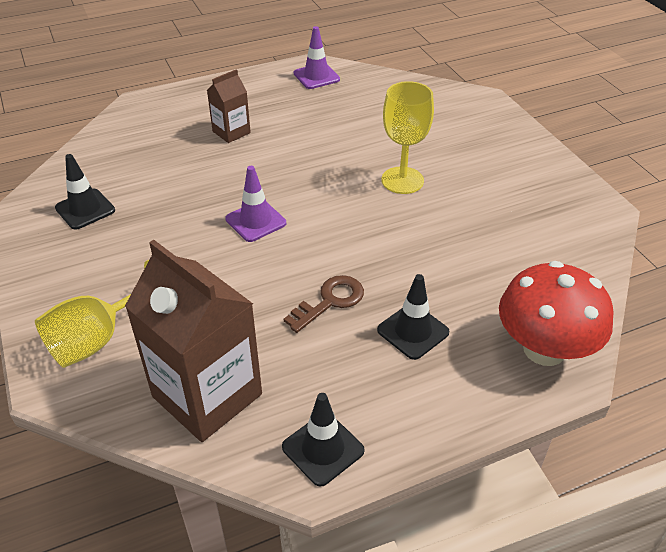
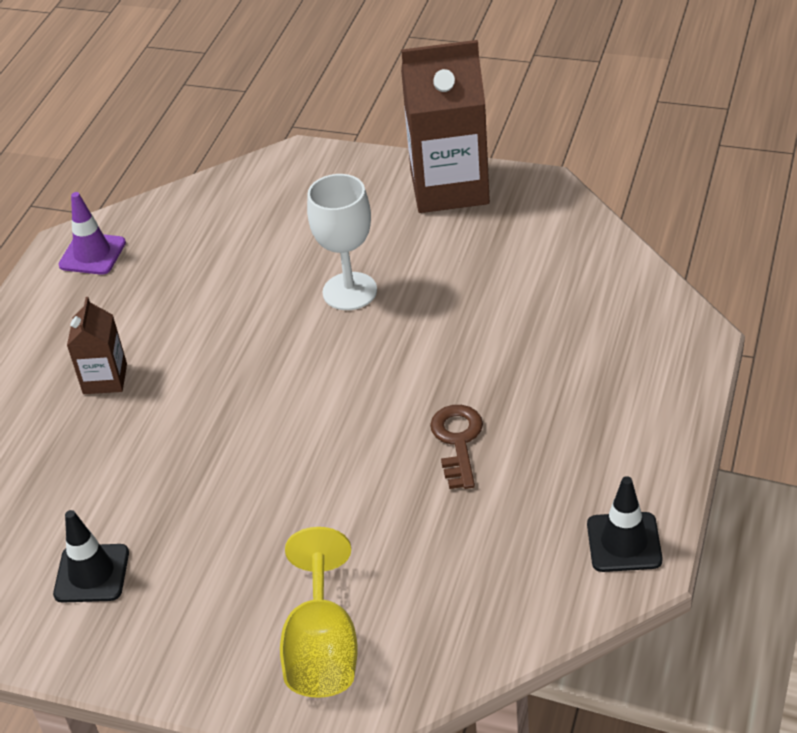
camera: 45 degrees left, 0 degrees up
(207, 395) = (485, 595): brown carton -> brown carton (449, 187)
(255, 221) = (282, 436): purple traffic cone -> none
(402, 180) = (349, 291): yellow goblet -> white goblet
(413, 331) = (553, 405): black traffic cone -> none
(544, 349) = (657, 334): red mushroom -> none

